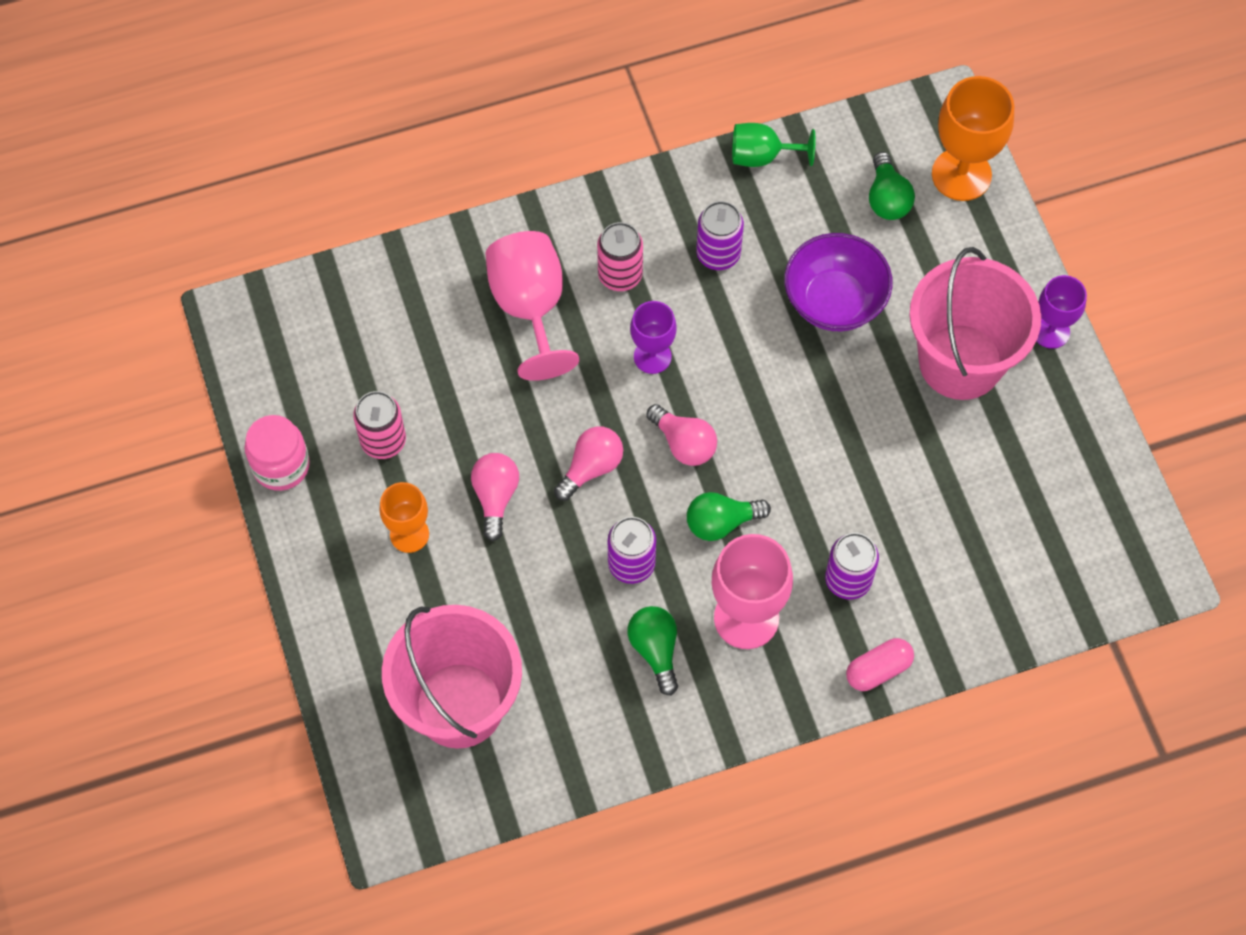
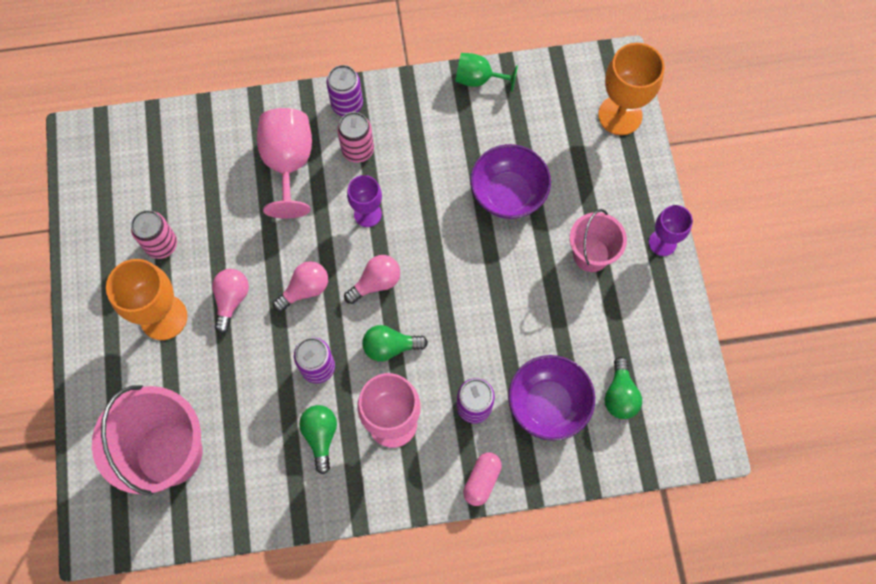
camera: 10 degrees right, 5 degrees up
(281, 465) = (85, 251): pink jar -> none
(409, 534) = (163, 317): orange goblet -> orange goblet, size x1.64
(684, 443) = (376, 283): pink light bulb -> pink light bulb turned 90 degrees counterclockwise
(718, 254) = (431, 146): purple can -> purple can (347, 105)
(878, 670) = (482, 480): pink capsule -> pink capsule turned 45 degrees counterclockwise
(887, 198) = (562, 124): green light bulb -> green light bulb (620, 395)
(943, 560) = (548, 404): none -> purple bowl
(960, 362) = (591, 254): pink bucket -> pink bucket, size x0.59

